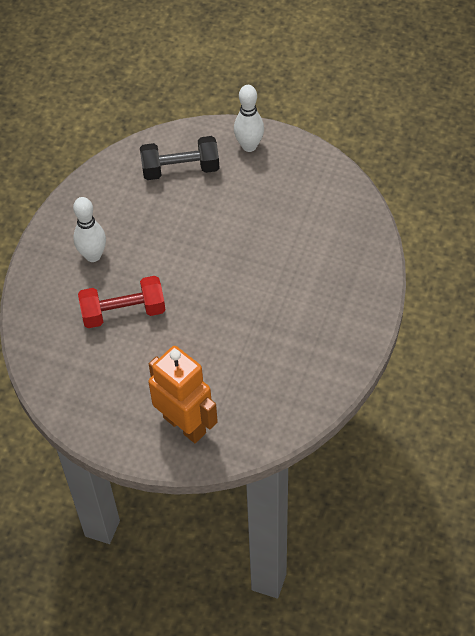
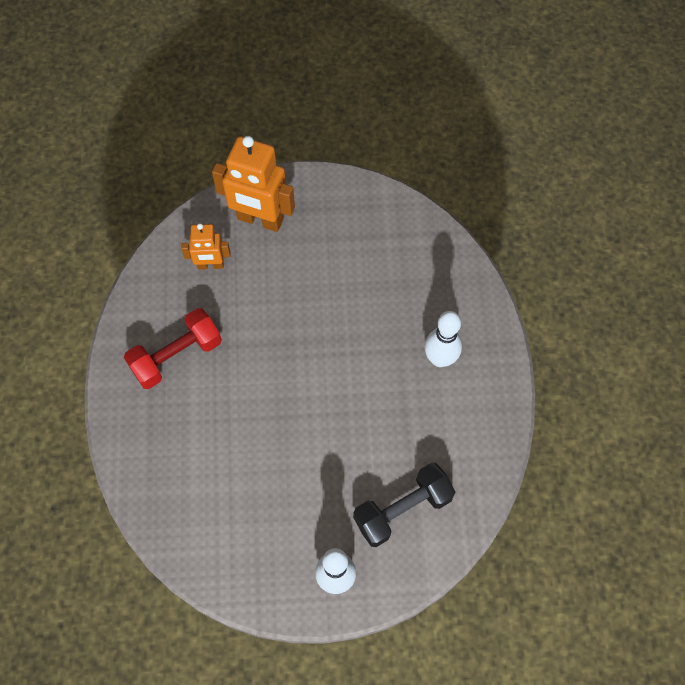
camera: 155 degrees right, 10 degrees up
(123, 312) = (373, 307): red dumbbell -> red dumbbell (176, 356)
(249, 398) = (210, 265): none -> orange robot

